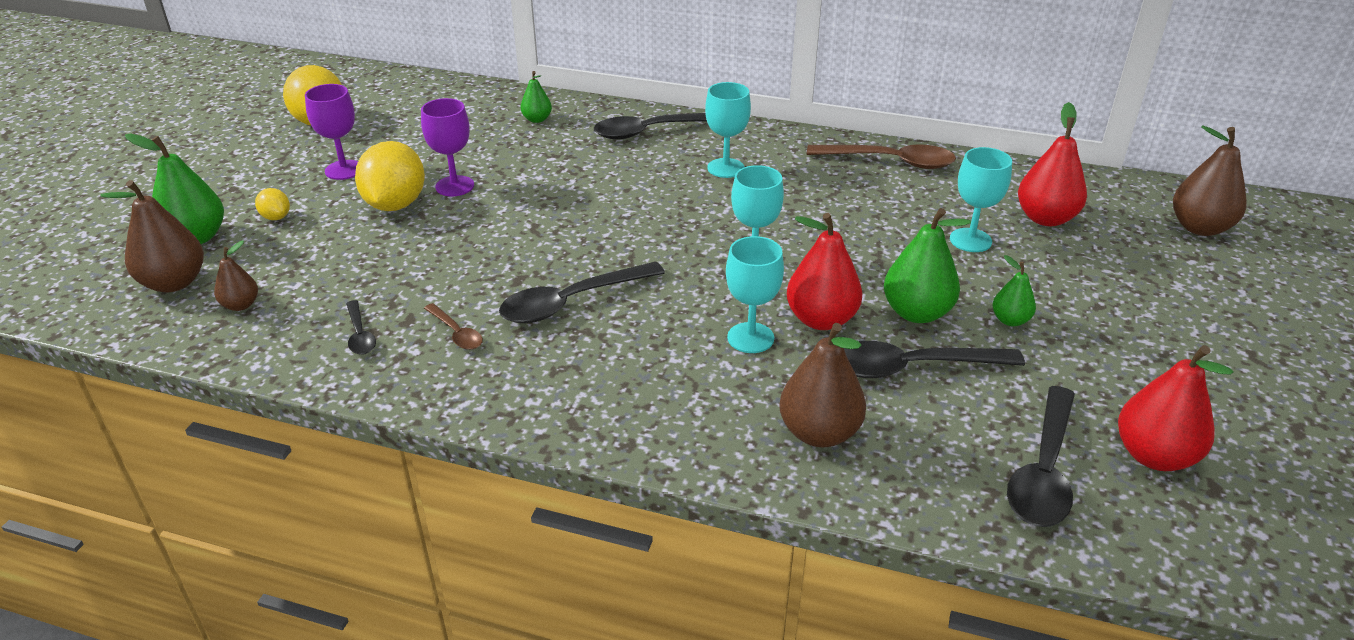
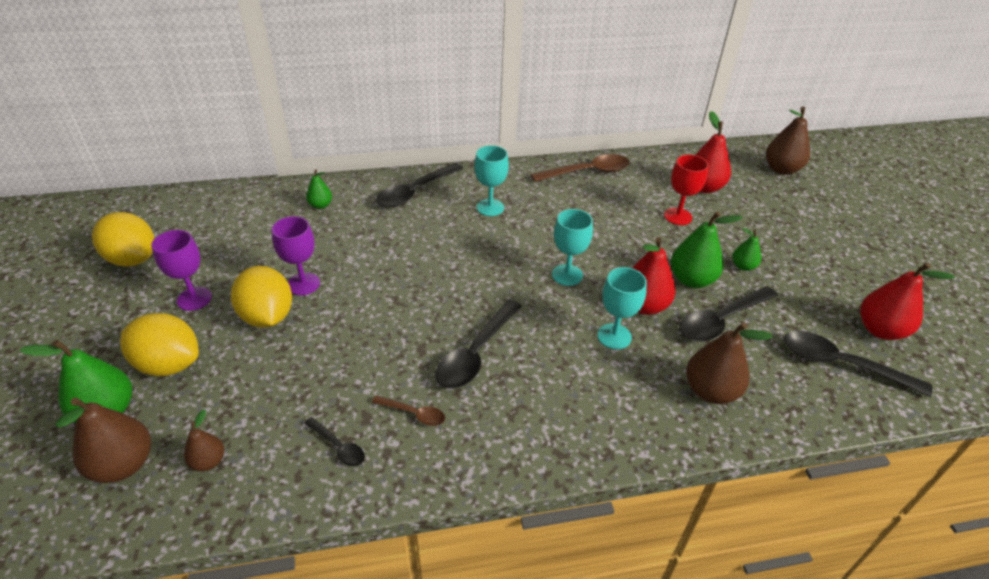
camera: 30 degrees left, 5 degrees up
(276, 217) = (169, 364): yellow lemon -> yellow lemon, size x2.13
(970, 240) = (678, 216): turquoise goblet -> red goblet
(1043, 471) = (841, 364): black spoon -> black spoon turned 120 degrees clockwise

